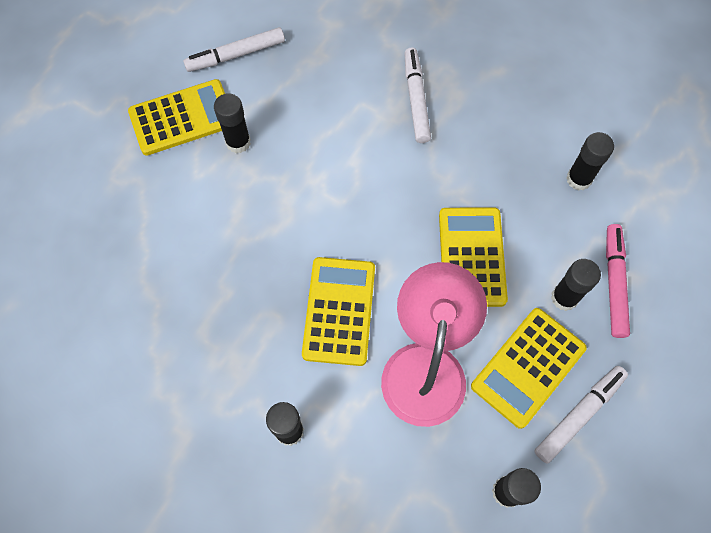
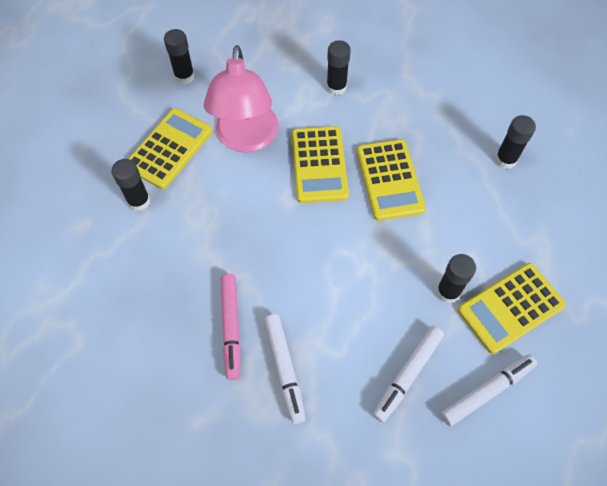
camera: 170 degrees right, 5 degrees down
(471, 257) = (217, 221): yellow calculator -> yellow calculator (389, 180)
(578, 179) = (119, 307): black glue stick -> black glue stick (505, 159)
(579, 415) = (132, 125): white marker -> white marker (407, 375)
(614, 283) = (96, 219): pink marker -> pink marker (231, 327)

